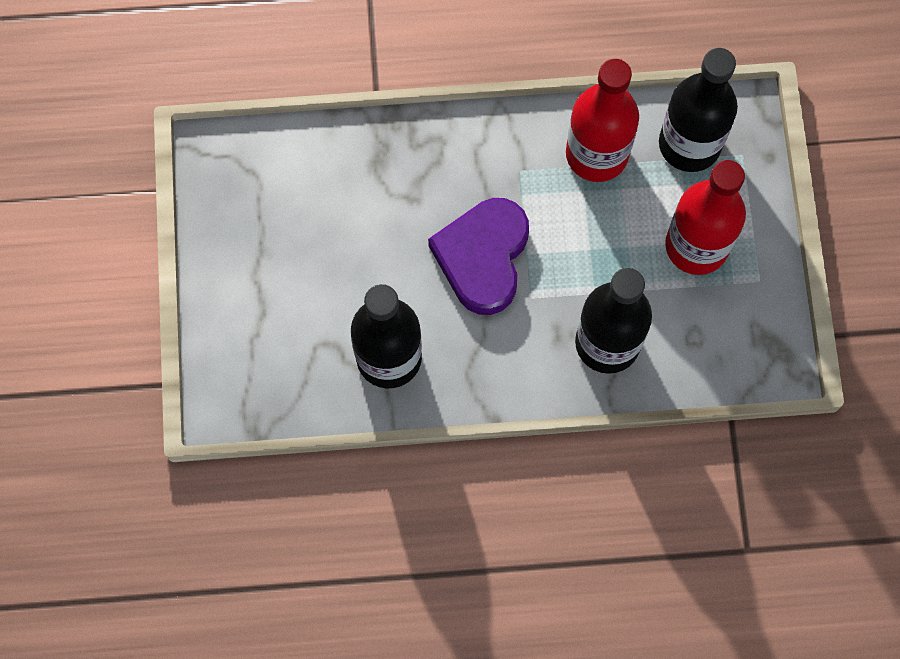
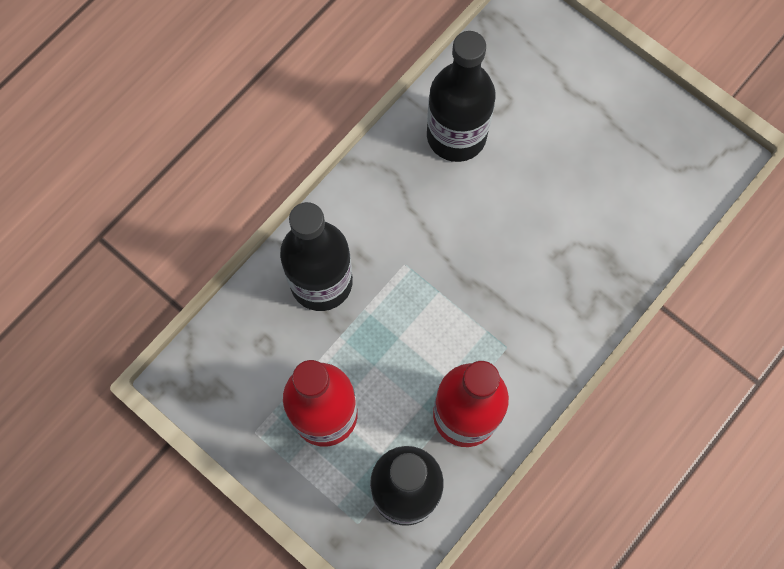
camera: 135 degrees right, 0 degrees up
(483, 257) = (466, 260): purple heart -> none

